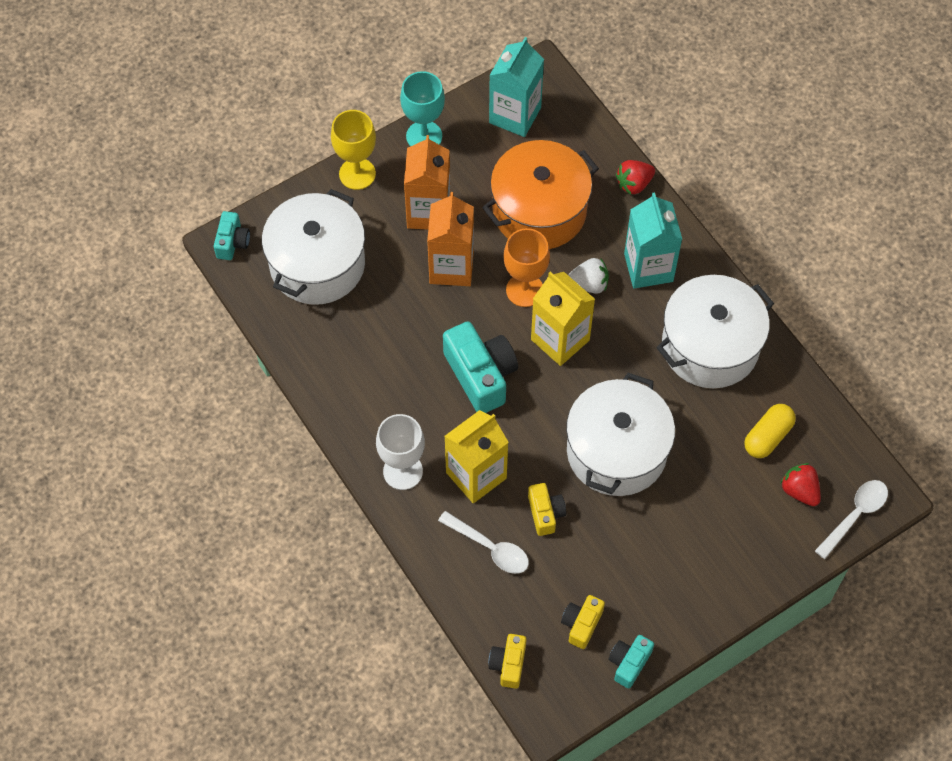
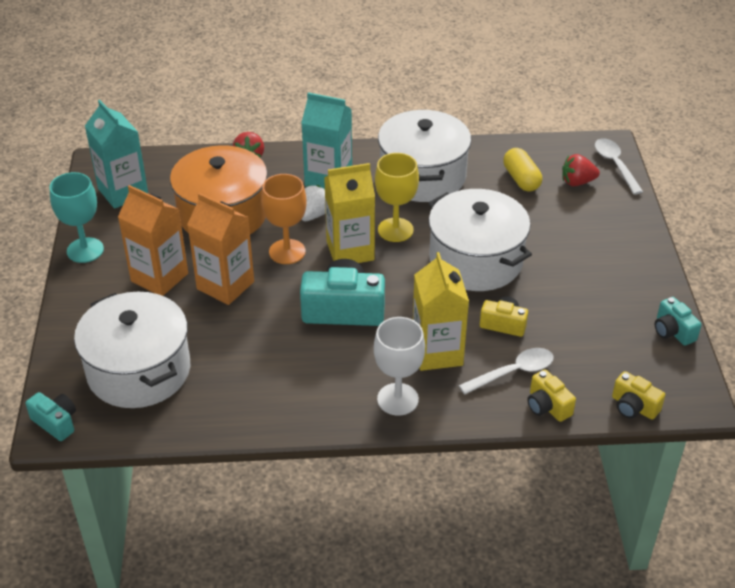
camera: 60 degrees left, 20 degrees down
(357, 174) = (76, 306): yellow goblet -> yellow goblet (395, 230)
(581, 624) = (621, 345): yellow camera -> yellow camera (547, 406)

